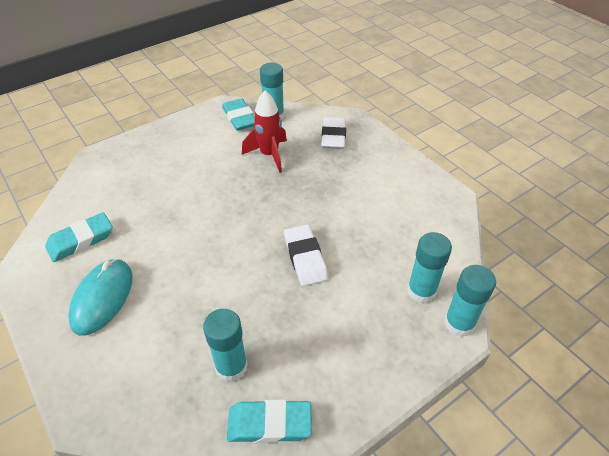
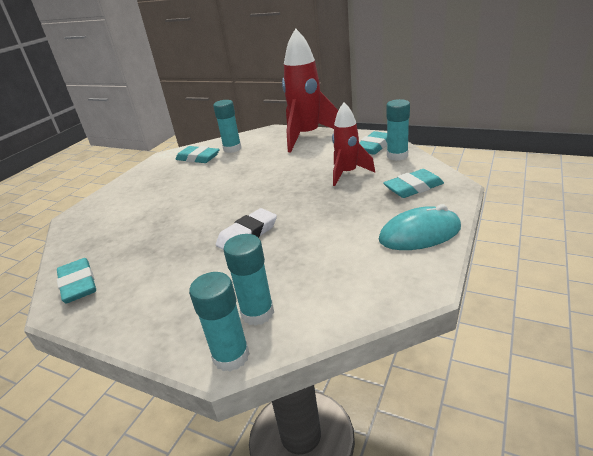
camera: 65 degrees right, 15 degrees down
(102, 298) = (157, 184): turquoise mouse -> turquoise mouse (419, 234)
(156, 142) = (307, 136): none -> red rocket
(231, 366) = (123, 248): turquoise glue stick -> turquoise glue stick (232, 149)
(333, 136) = (413, 187): white eraser -> turquoise eraser

